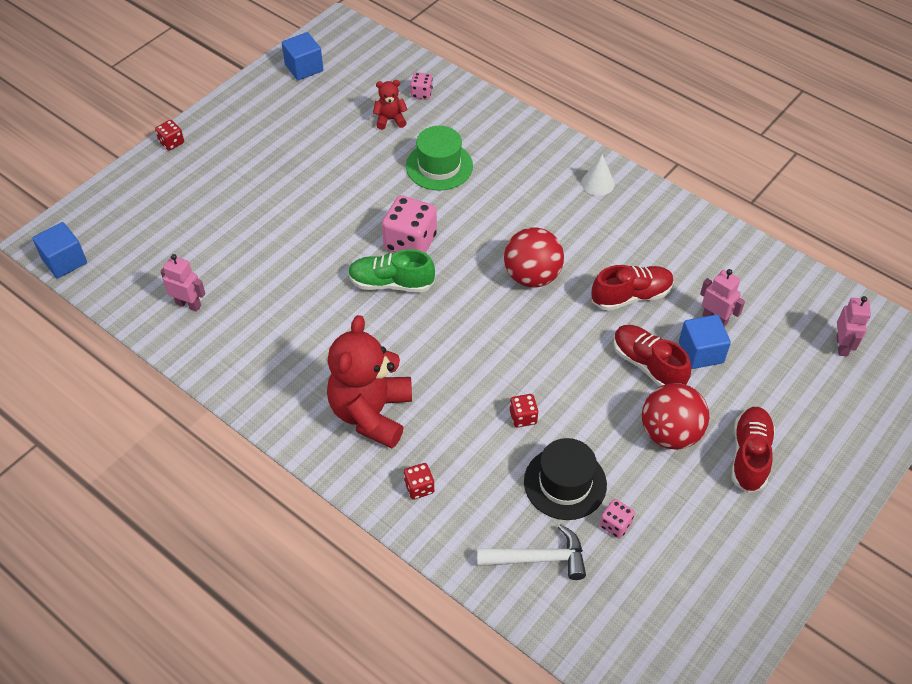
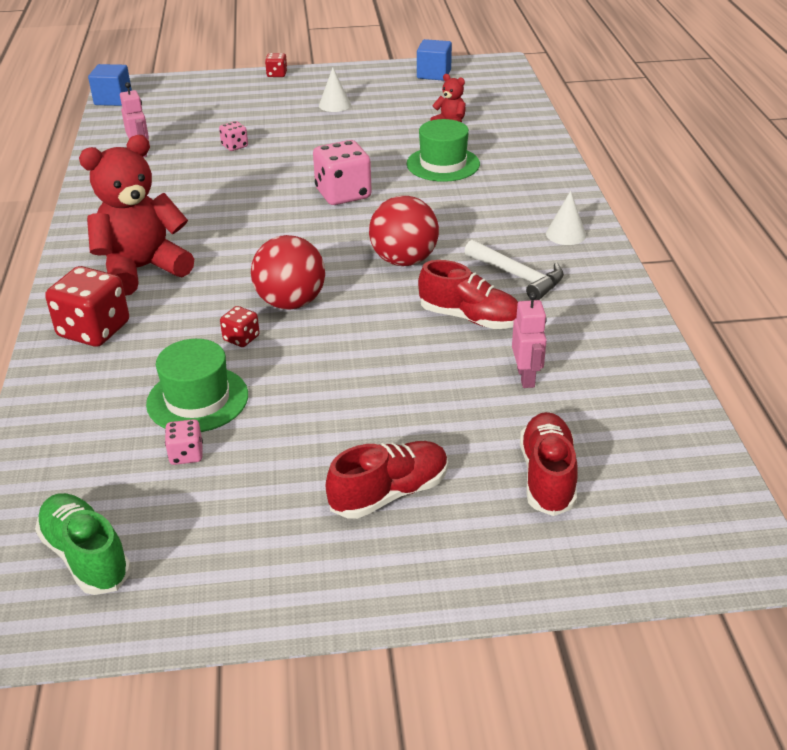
camera: 45 degrees right, 15 degrees down
(273, 151) = (334, 105): none -> white cone
(391, 283) = (288, 208): green shoe -> green shoe (86, 556)
(419, 487) = (94, 330): red dice -> red dice, size x2.00
(421, 93) = (501, 120): pink dice -> pink dice (235, 146)
(538, 558) = (91, 431): white hammer -> white hammer (518, 276)
(565, 483) = (197, 399): black hat -> green hat
(648, 365) = (405, 370): red shoe -> red shoe (547, 476)
(670, 433) = (343, 427): red ball -> red ball (291, 302)
(701, 352) = (471, 391): blue cube -> none
(842, 346) = (637, 477): pink robot -> none

